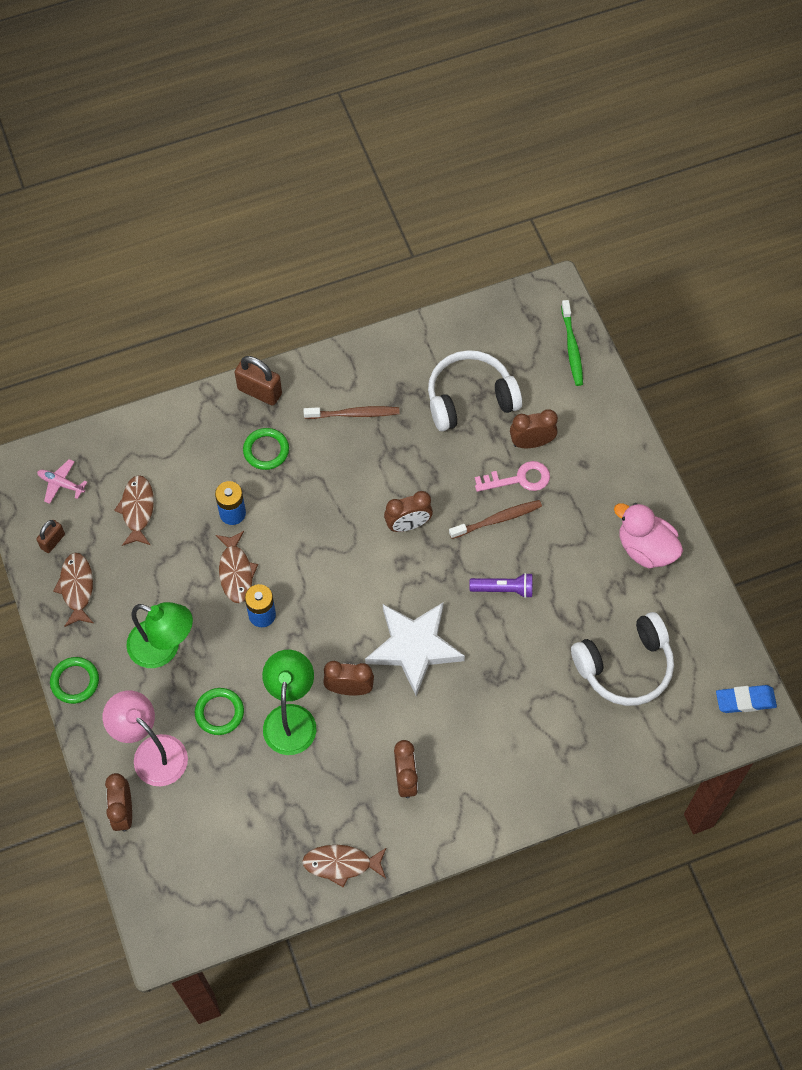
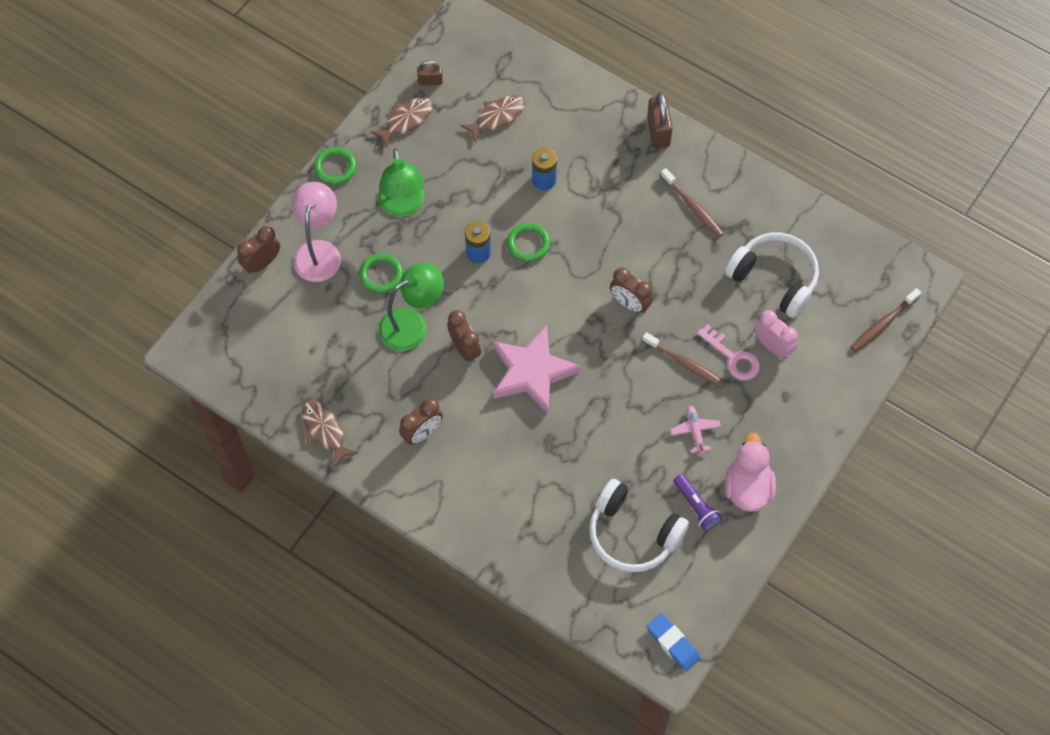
camera: 55 degrees right, 0 degrees up
(61, 484) = (478, 56): pink plane -> pink plane (695, 431)
(236, 572) = (499, 213): brown fish -> none
(266, 450) = (613, 168): green ring -> green ring (528, 244)
(414, 647) = (532, 372): white star -> pink star
(504, 589) = (629, 405): purple flashlight -> purple flashlight (696, 506)
(531, 442) = (772, 347): brown clock -> pink clock
(572, 347) = (883, 324): green toothbrush -> brown toothbrush

